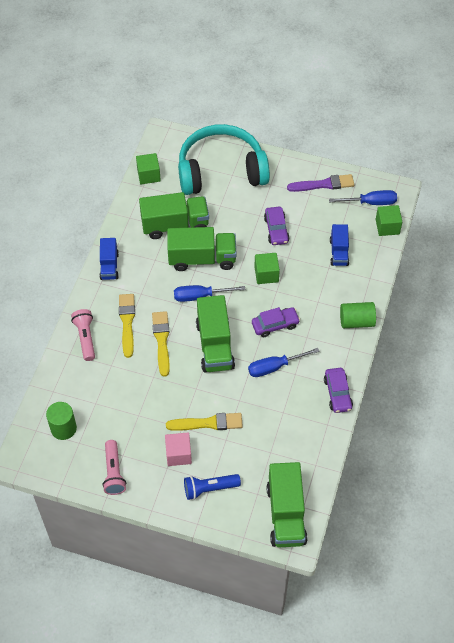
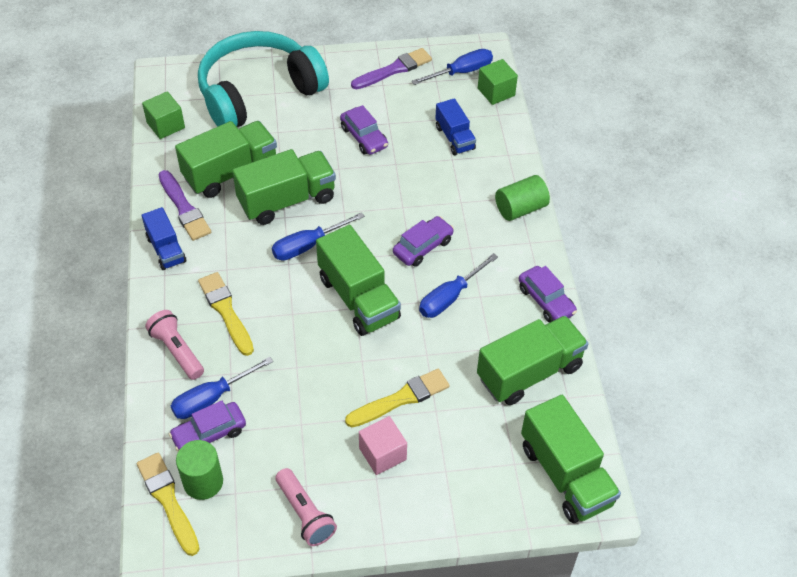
camera: 25 degrees left, 5 degrees down
(80, 399) = (209, 434): none -> purple car
(92, 377) = (211, 398): none -> blue screwdriver
(133, 240) = (184, 208): none -> purple brush
(162, 341) = (285, 317): yellow brush -> yellow brush (168, 500)
(209, 489) = (448, 482): blue flashlight -> none
(266, 274) = (379, 192): green cube -> none
(299, 438) = (529, 372): none -> green truck

